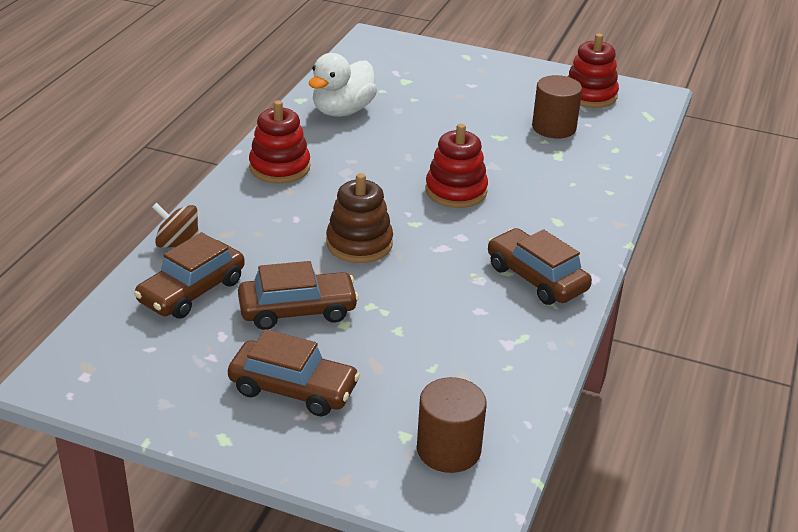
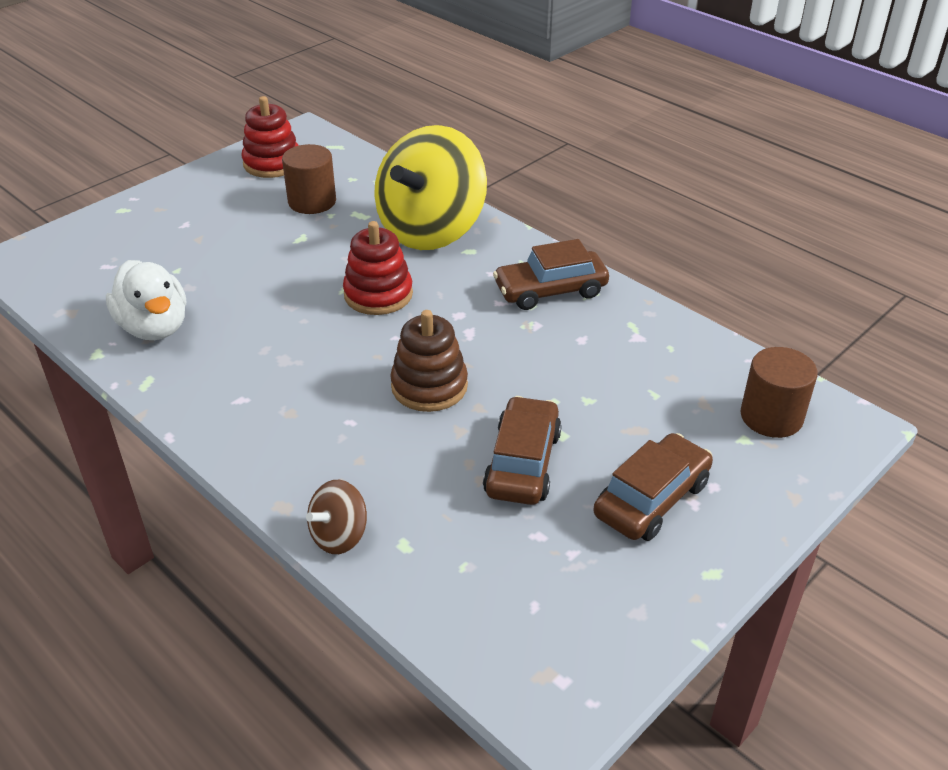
camera: 65 degrees left, 5 degrees up
(192, 291) = (443, 543): brown car -> none
(279, 167) = (236, 408): red stacking toy -> none
(569, 194) = (431, 230): none -> yellow spinning top

